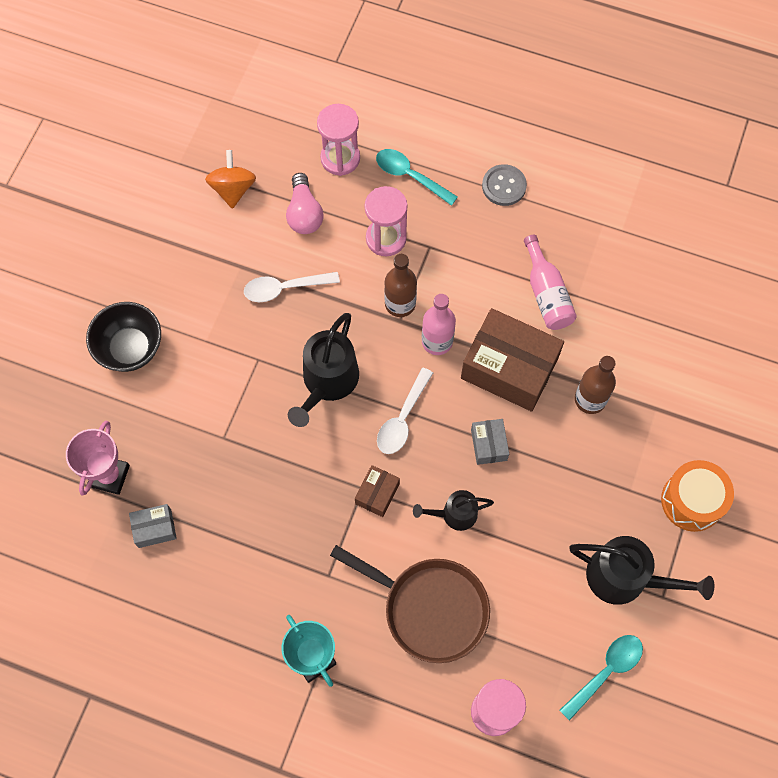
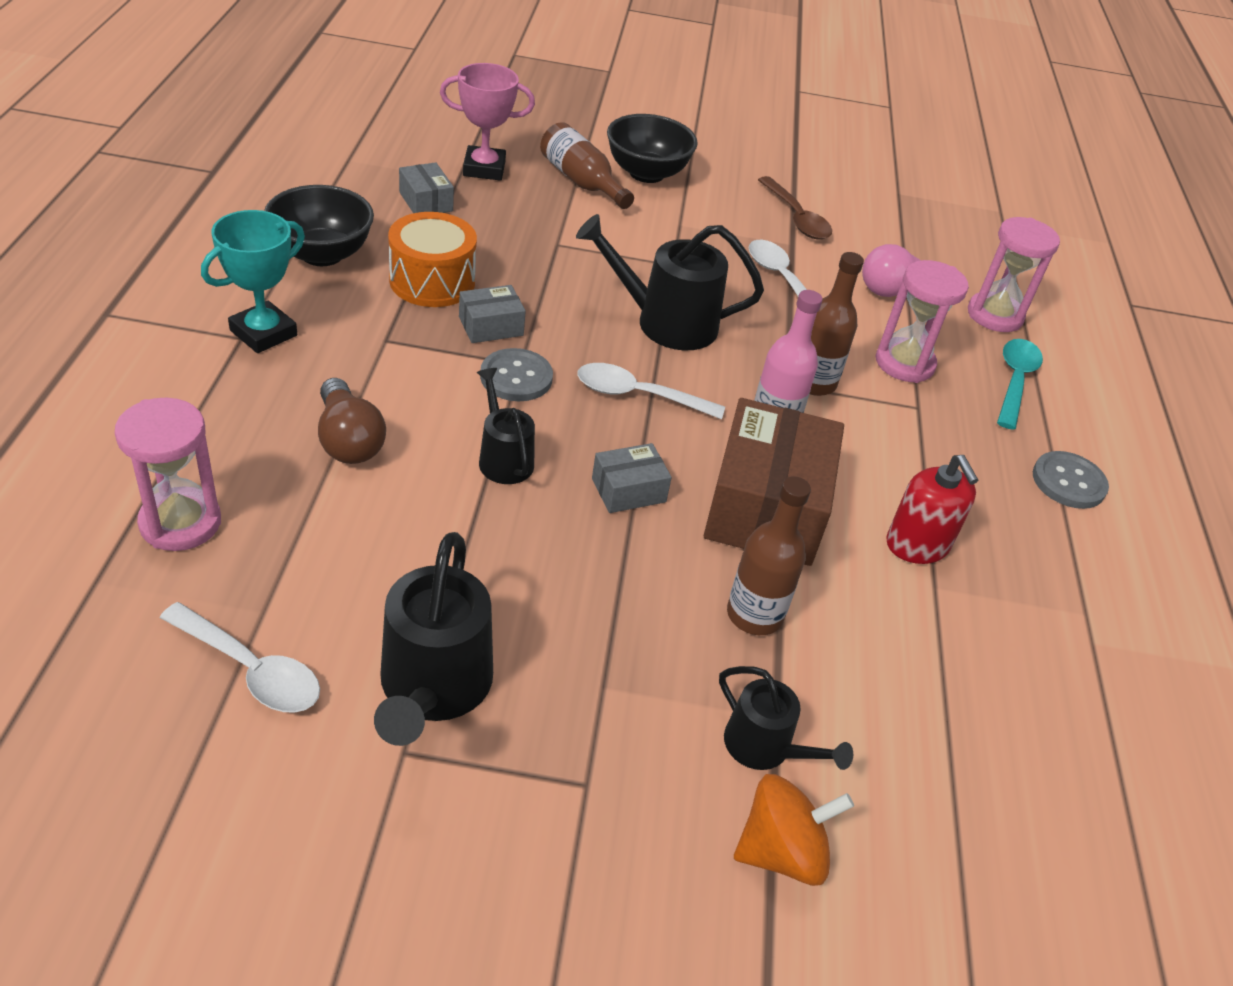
camera: 70 degrees right, 25 degrees down
(138, 402) = (582, 182): none -> brown bottle
(206, 252) = (796, 218): none -> brown spoon
(220, 613) = (322, 254): none -> black bowl
(233, 189) = (891, 232): orange spinning top -> orange spinning top (781, 851)
(320, 502) = (491, 326): none -> grey box
(377, 494) = (516, 377): brown box -> grey button
(429, 608) = (348, 440): brown pan -> brown light bulb
(546, 293) = (917, 545): pink bottle -> red soap dispenser
(606, 671) = (251, 669): turquoise spoon -> white spoon
(673, 420) = (764, 747): none -> black watering can
(692, 501) = (608, 790): orange drum -> orange drum (432, 281)

